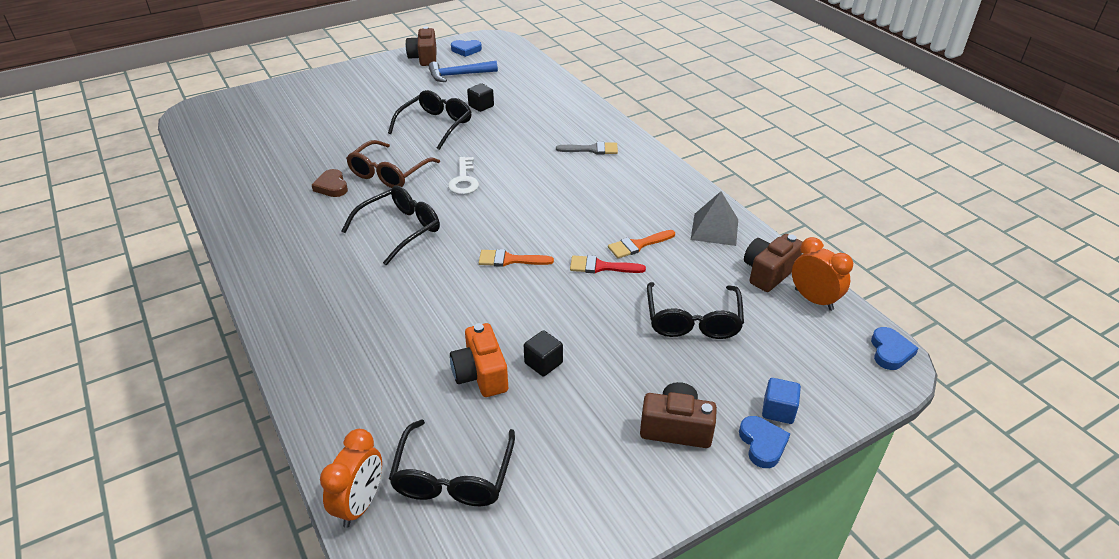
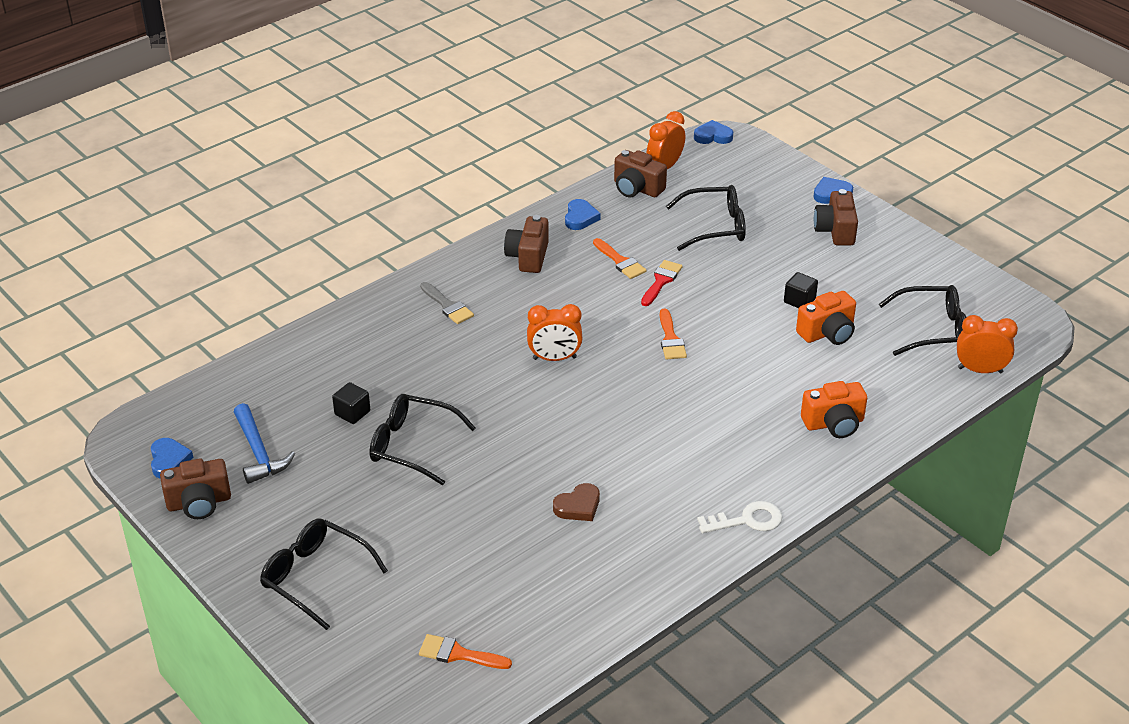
camera: 100 degrees left, 0 degrees up
(238, 130) = (458, 654): none -> orange brush
(341, 347) = (834, 423): none -> orange camera
(390, 173) = (536, 462): brown glasses -> none
(399, 230) = (647, 427): black glasses -> black glasses (316, 578)
(464, 180) = (536, 396): white key -> white key (747, 520)
(507, 193) = (554, 358): none -> orange clock
(592, 149) = (448, 306): grey brush -> grey brush turned 150 degrees clockwise
(601, 267) = (661, 281): red brush -> red brush turned 150 degrees counterclockwise
(653, 193) = (528, 257): none -> brown camera
(714, 229) = (580, 218): grey pyramid -> blue heart
(778, 410) = (796, 186): blue cube -> none

